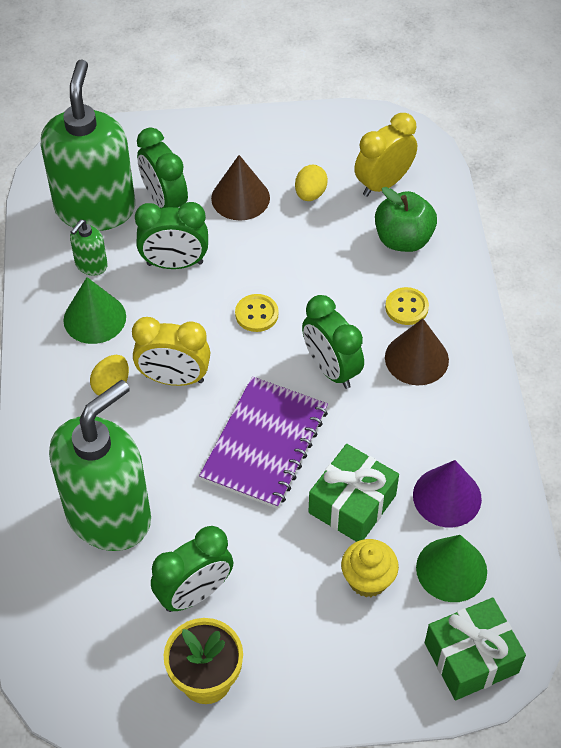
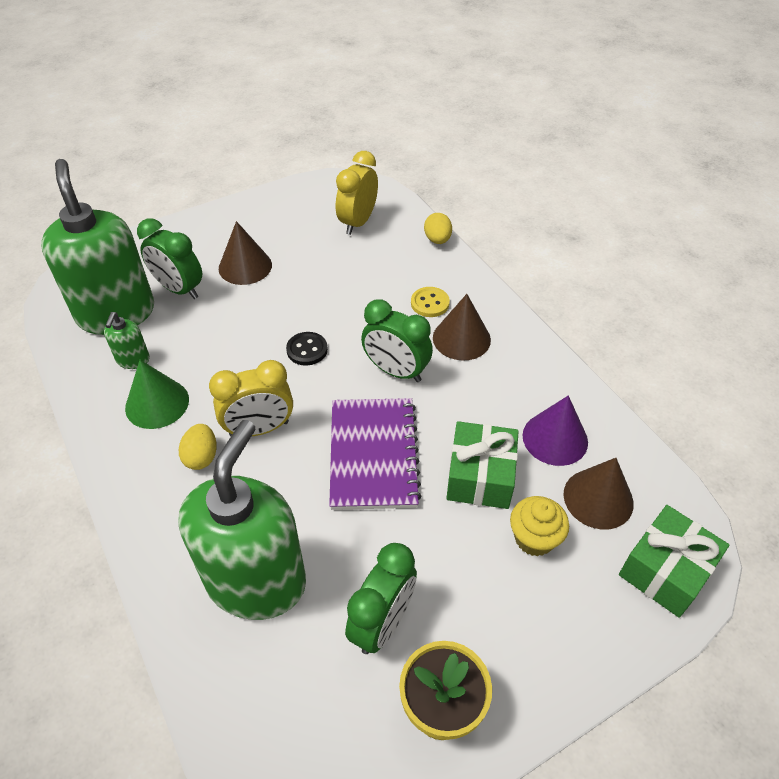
camera: 25 degrees left, 5 degrees down
(175, 263) = (212, 334): green clock -> none
(256, 314) = (307, 350): yellow button -> black button
(310, 194) = (303, 246): yellow egg -> yellow egg (437, 240)
(403, 239) = (397, 256): green apple -> none
(451, 569) = (598, 498): green cone -> brown cone

